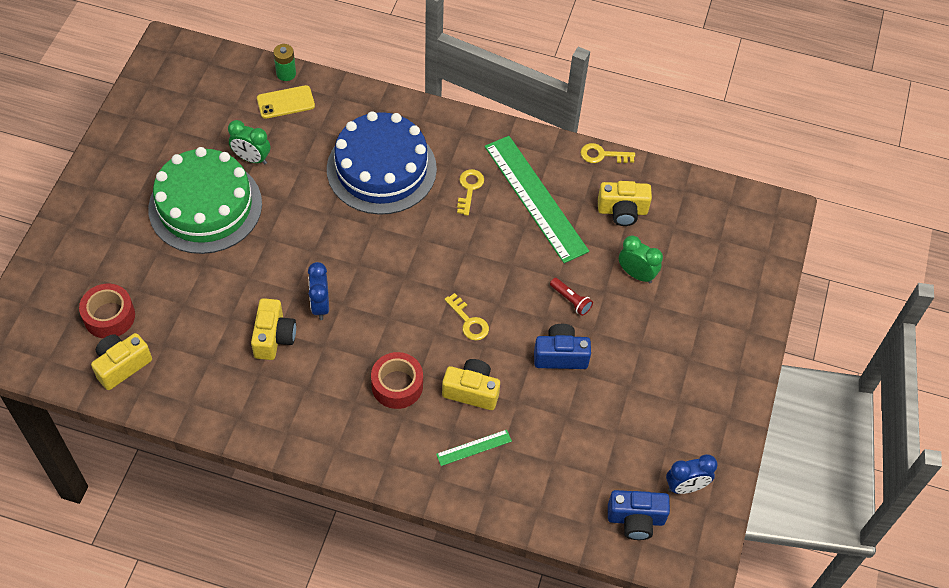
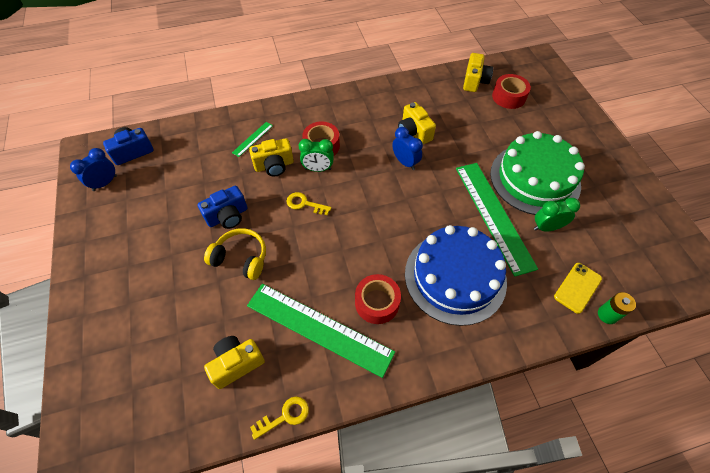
camera: 150 degrees right, 0 degrees up
(288, 197) = (494, 215): none -> green ruler
(469, 189) = (377, 302): yellow key -> red tape
(570, 300) = (241, 258): red flashlight -> yellow headphones
(636, 274) = (198, 310): green clock -> green clock (318, 169)

